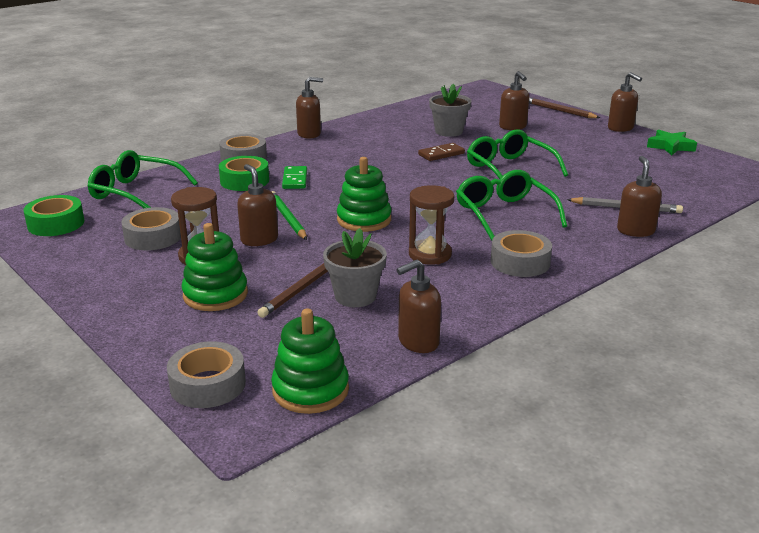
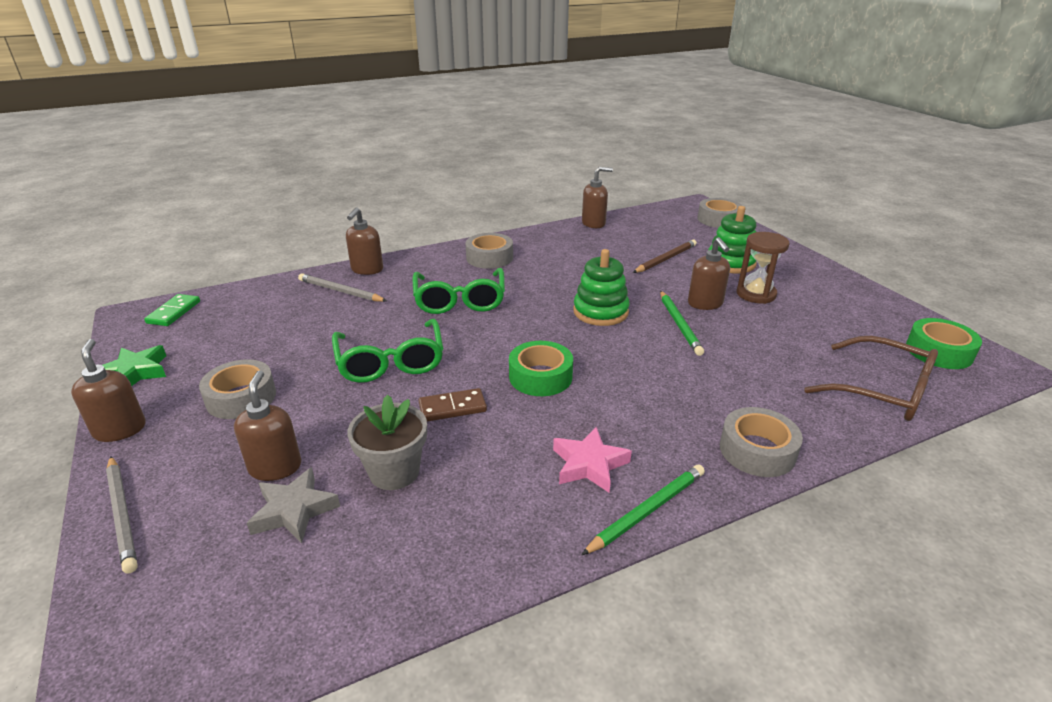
camera: 165 degrees left, 5 degrees up
(135, 192) = (882, 391): green glasses -> brown glasses
(153, 237) = (814, 320): grey tape -> grey tape (241, 397)
(244, 181) = (741, 392): green tape -> green tape (540, 376)
(295, 180) = (672, 384): green domino -> green domino (174, 312)
(309, 134) = (647, 511): brown soap dispenser -> green pencil
(310, 390) = (660, 212): green stacking toy -> none
(344, 143) = (589, 464): none -> pink star
(355, 296) = (626, 250): grey flower pot -> none
(430, 254) = (556, 272): brown hourglass -> none
(483, 118) = (294, 510): none -> grey star
(559, 111) = (122, 514): brown pencil -> grey pencil

